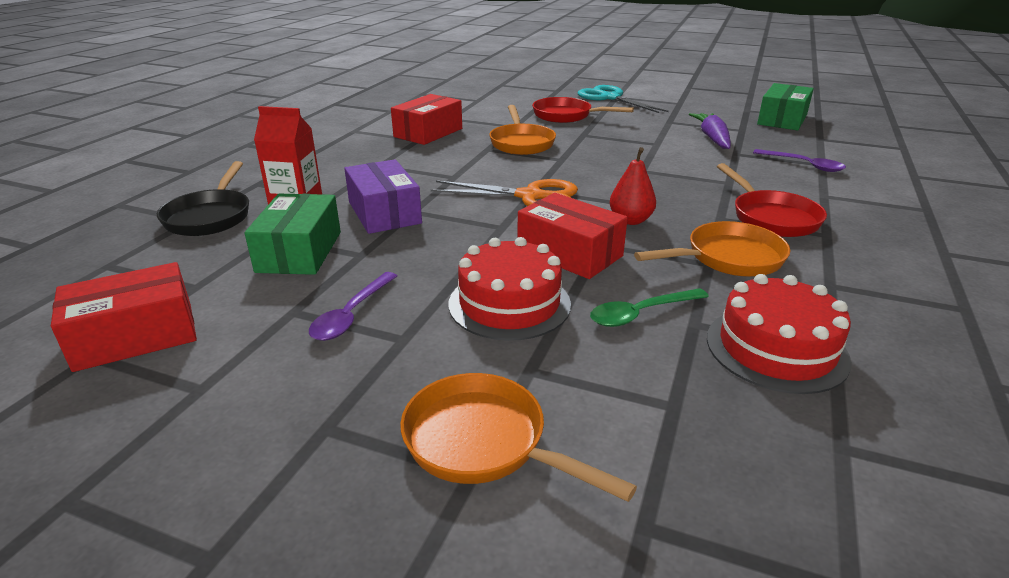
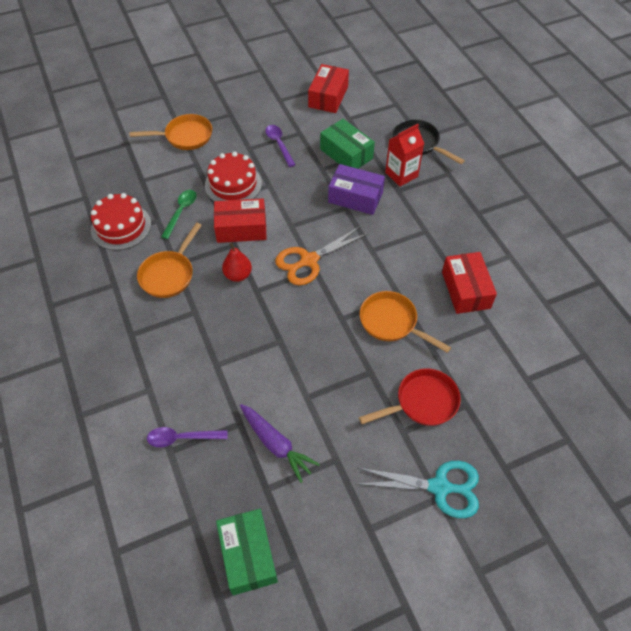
camera: 135 degrees right, 25 degrees up
(771, 217) = (168, 333): red pan -> none

